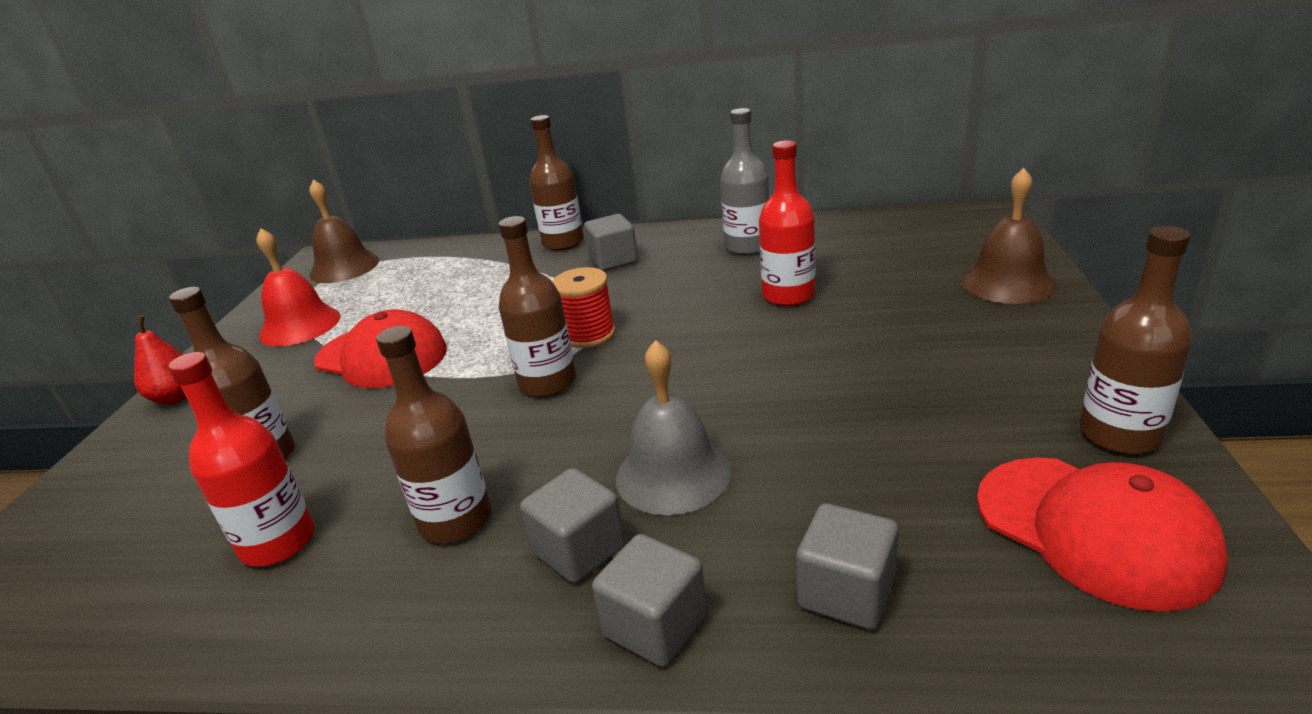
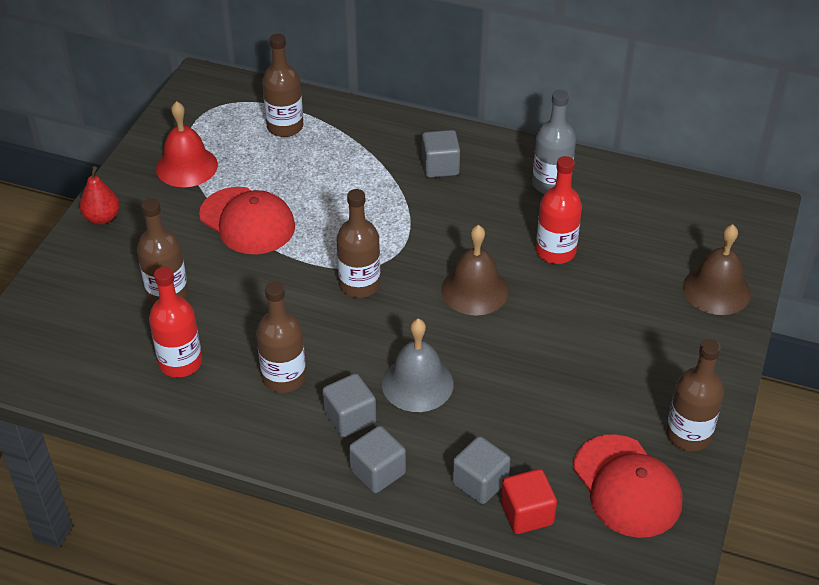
camera: 10 degrees right, 15 degrees up
(344, 267) = (221, 101): brown bell -> brown bell (474, 290)
(563, 243) = (406, 128): brown bottle -> brown bottle (285, 127)
(589, 334) = (399, 246): red spool -> none
(961, 624) = (527, 514): none -> red cube

